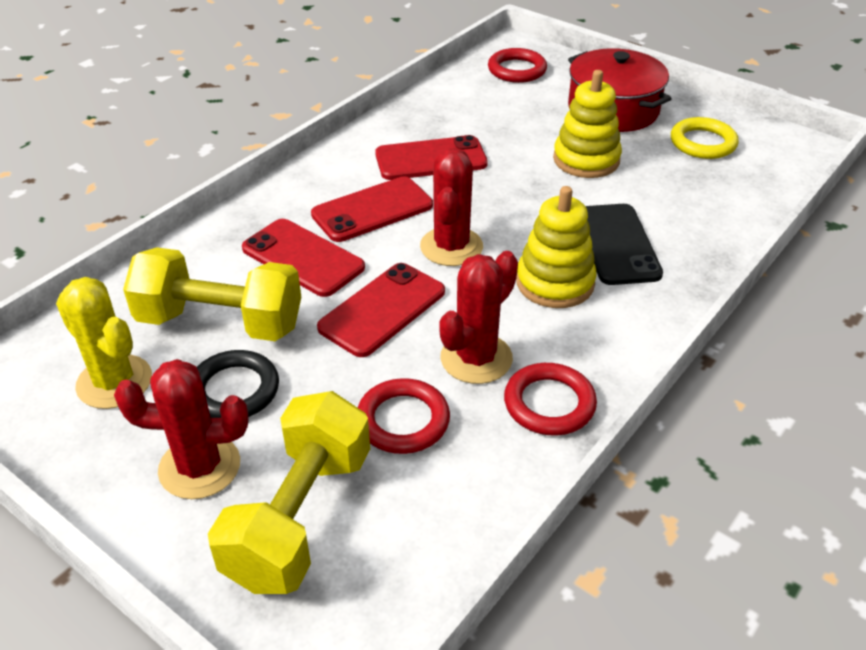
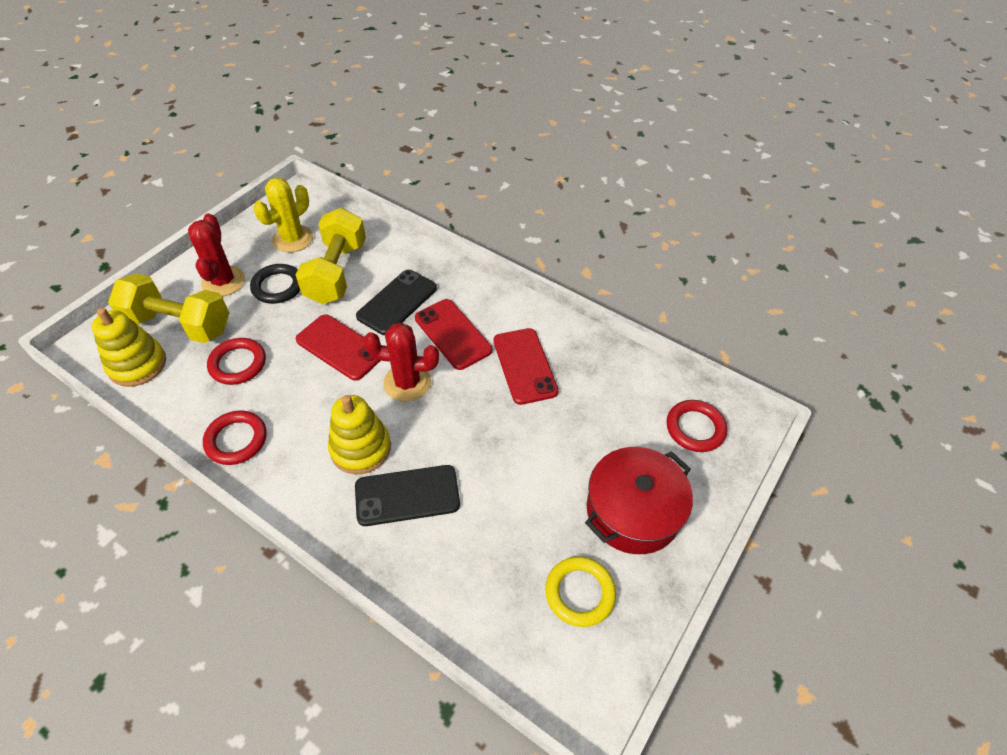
camera: 85 degrees right, 10 degrees up
(303, 258) = (397, 302): red phone -> black phone
(476, 358) = (285, 399): red cactus -> none
(586, 160) = (535, 480): yellow stacking toy -> yellow stacking toy (137, 364)

